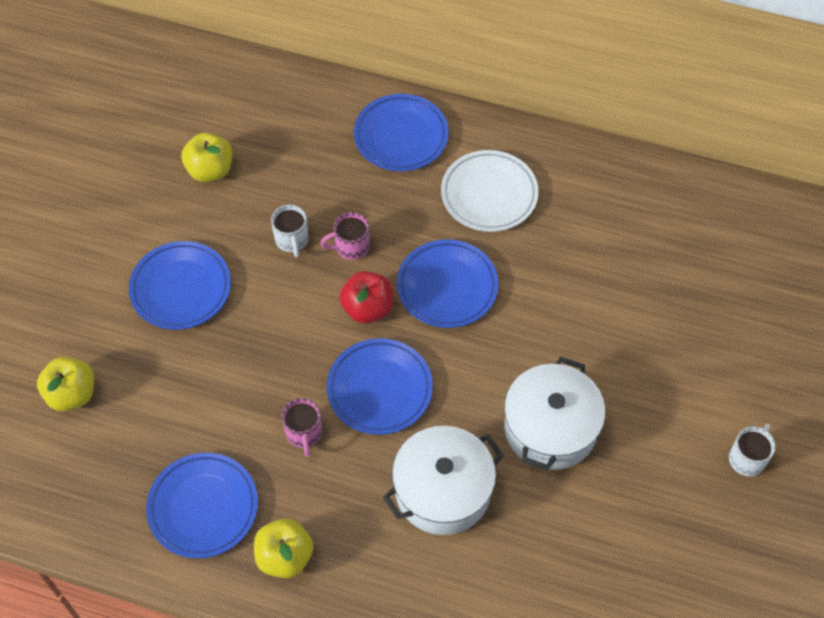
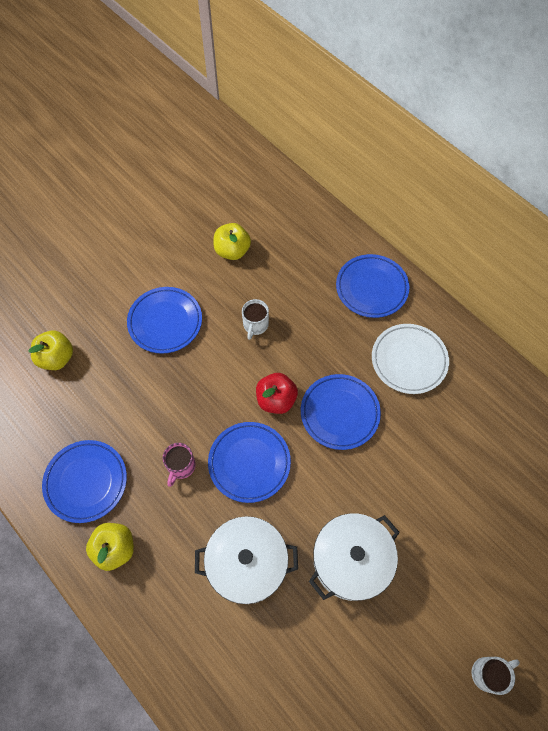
camera: 30 degrees right, 5 degrees up
(351, 246) = (291, 349): pink mug -> none

